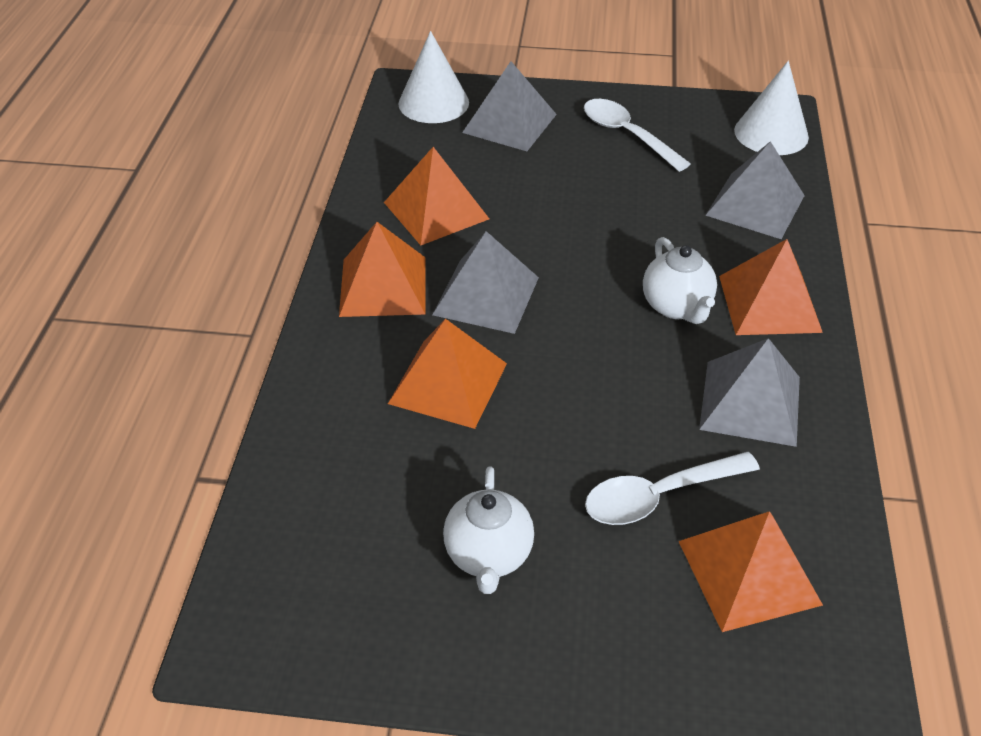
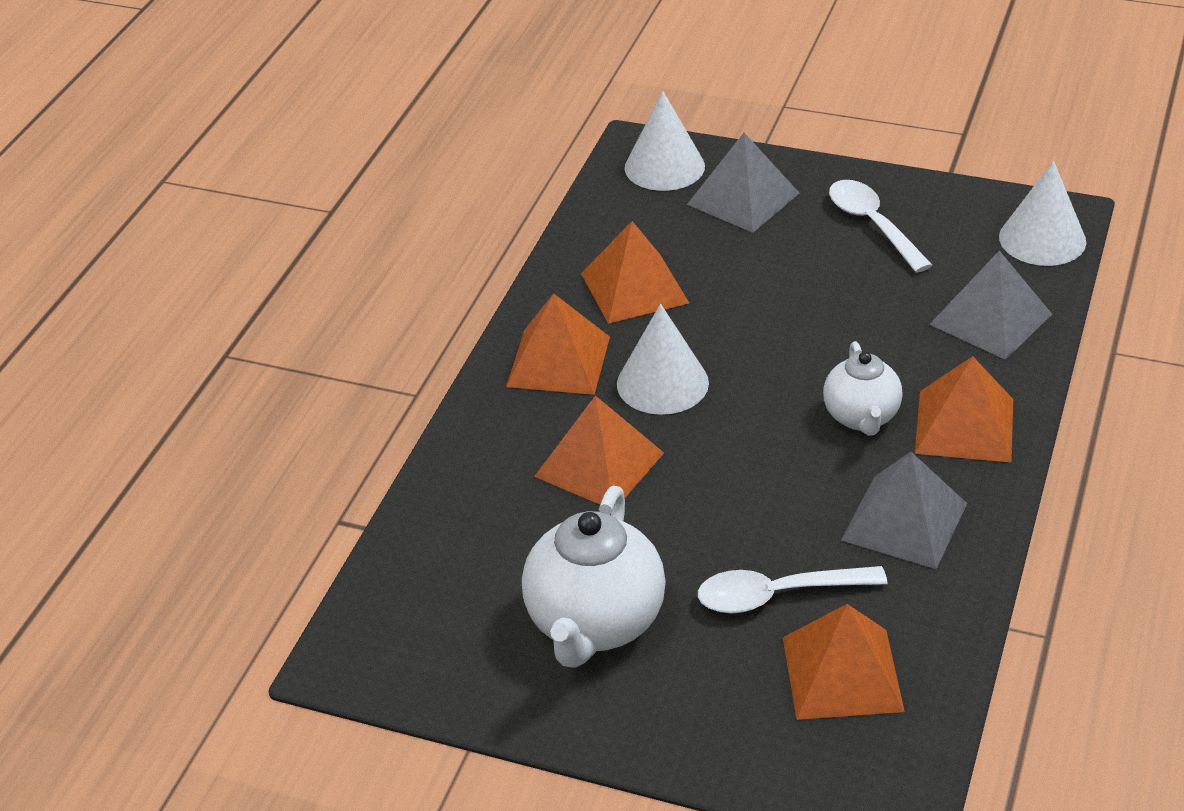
camera: 15 degrees right, 5 degrees down
(486, 296) = (662, 383): grey pyramid -> white cone
(488, 555) = (595, 624): white teapot -> white teapot, size x1.64

